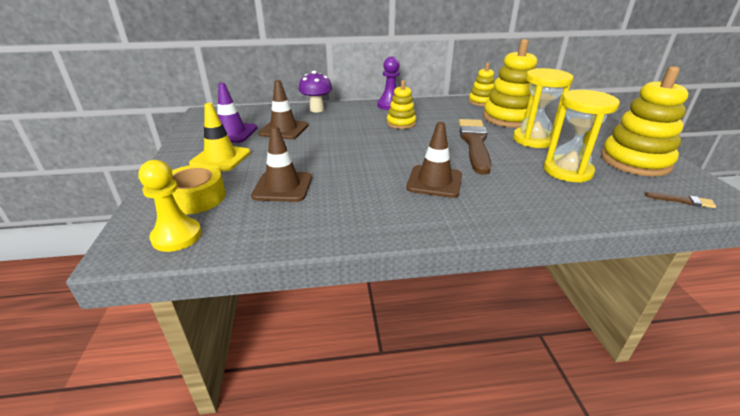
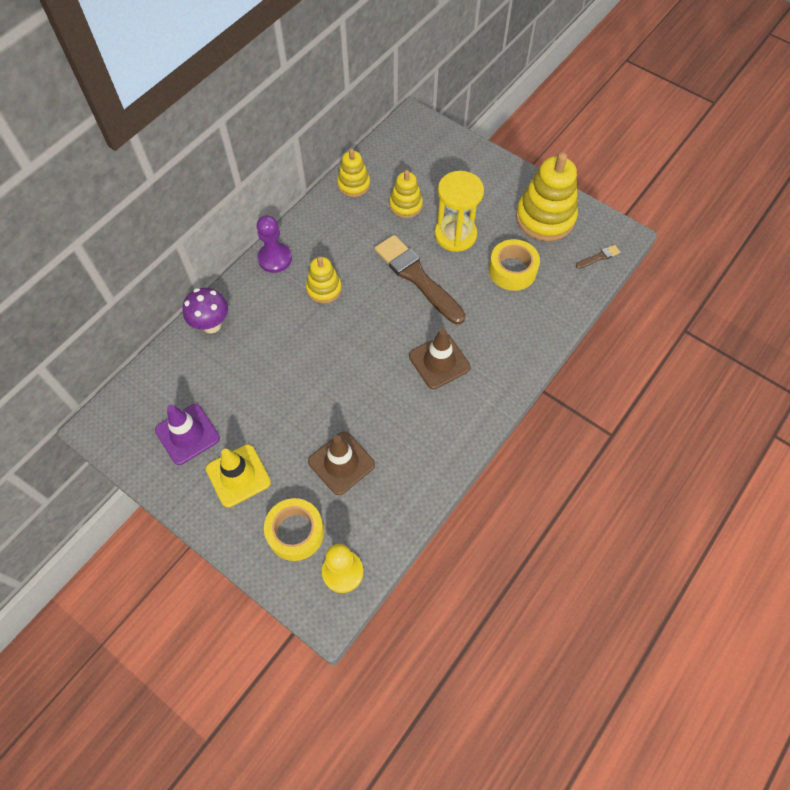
camera: 45 degrees left, 30 degrees up
(283, 130) = (230, 387): brown traffic cone -> none
(508, 118) = (406, 205): yellow stacking toy -> yellow stacking toy, size x0.56
(567, 171) = (512, 270): yellow hourglass -> yellow tape

